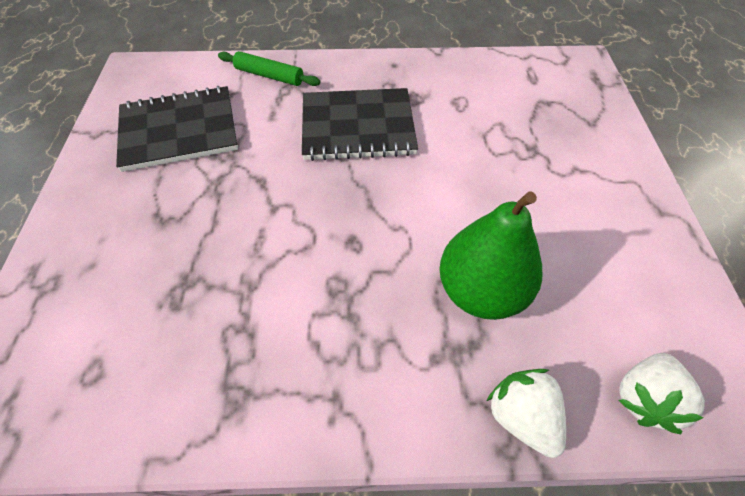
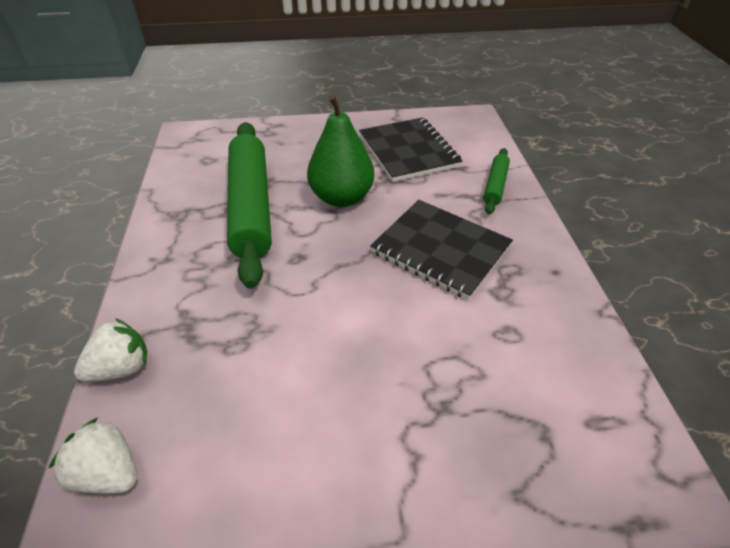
camera: 85 degrees right, 10 degrees down
(242, 296) = (251, 206): none -> green rolling pin
(358, 127) = (440, 249): black notebook -> black notebook turned 45 degrees counterclockwise
(481, 291) = (241, 344): green pear -> green pear (341, 197)

